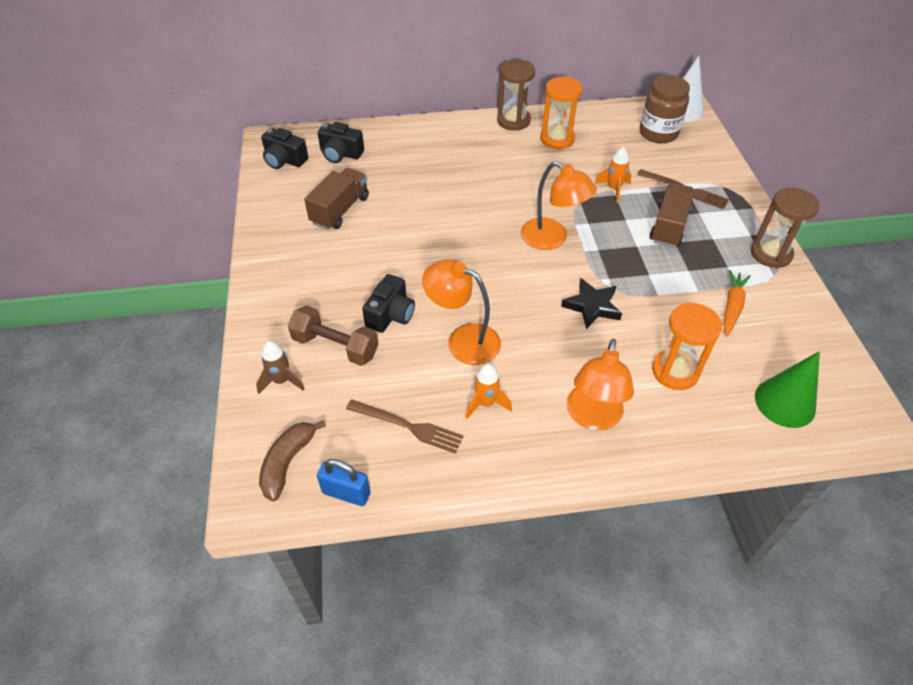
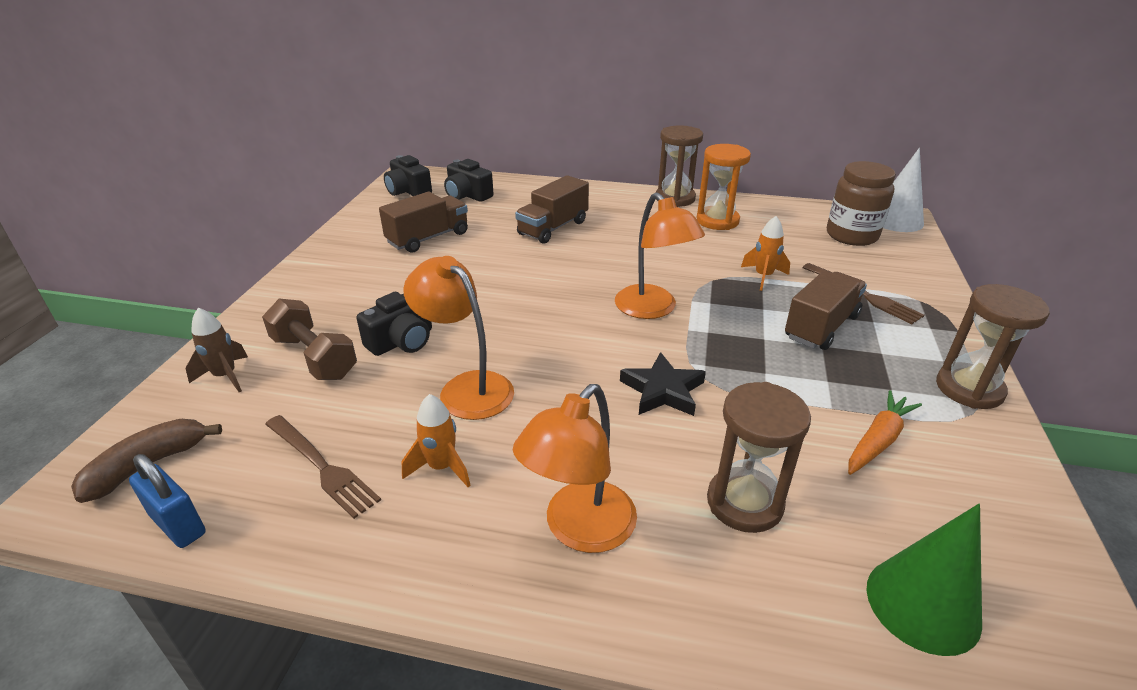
camera: 20 degrees right, 15 degrees down
(435, 175) = (553, 228): none -> brown truck
(675, 371) = (744, 503): orange hourglass -> brown hourglass

